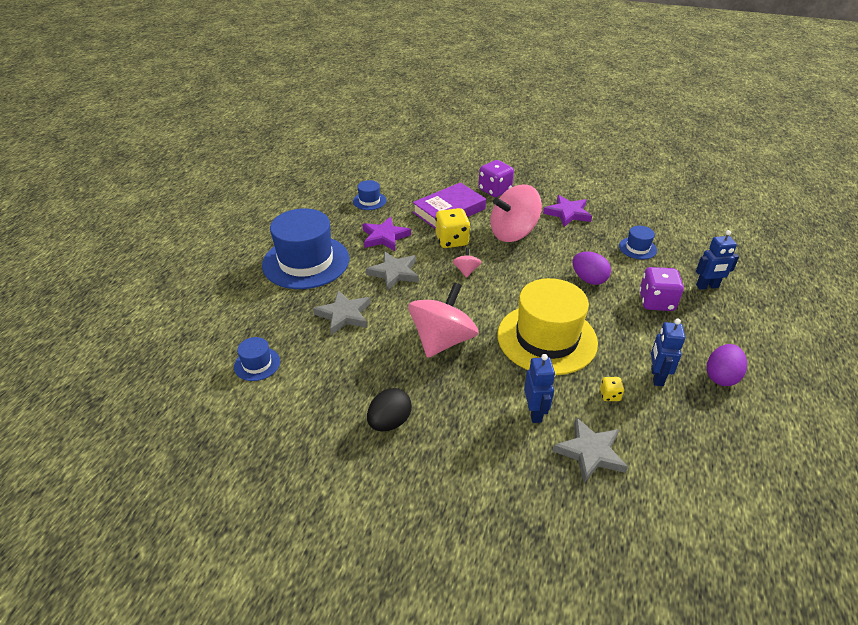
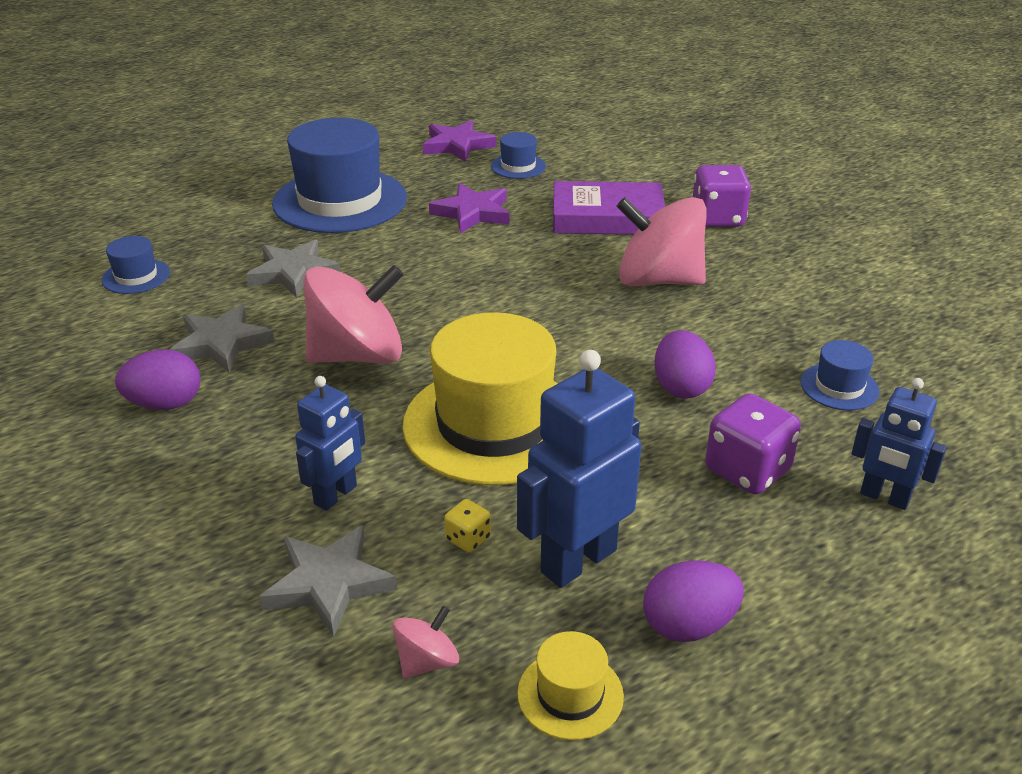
camera: 40 degrees right, 5 degrees down
(389, 422) = (165, 404): black egg -> purple egg
(394, 273) = (420, 256): grey star -> grey star (222, 343)
(452, 241) = (553, 253): yellow dice -> none
(466, 271) = (515, 295): pink spinning top -> pink spinning top (427, 661)
(568, 213) = (791, 291): purple star -> purple star (457, 145)
(656, 377) = (577, 560): blue robot -> blue robot, size x1.62
(726, 430) = (570, 694): none -> yellow hat

